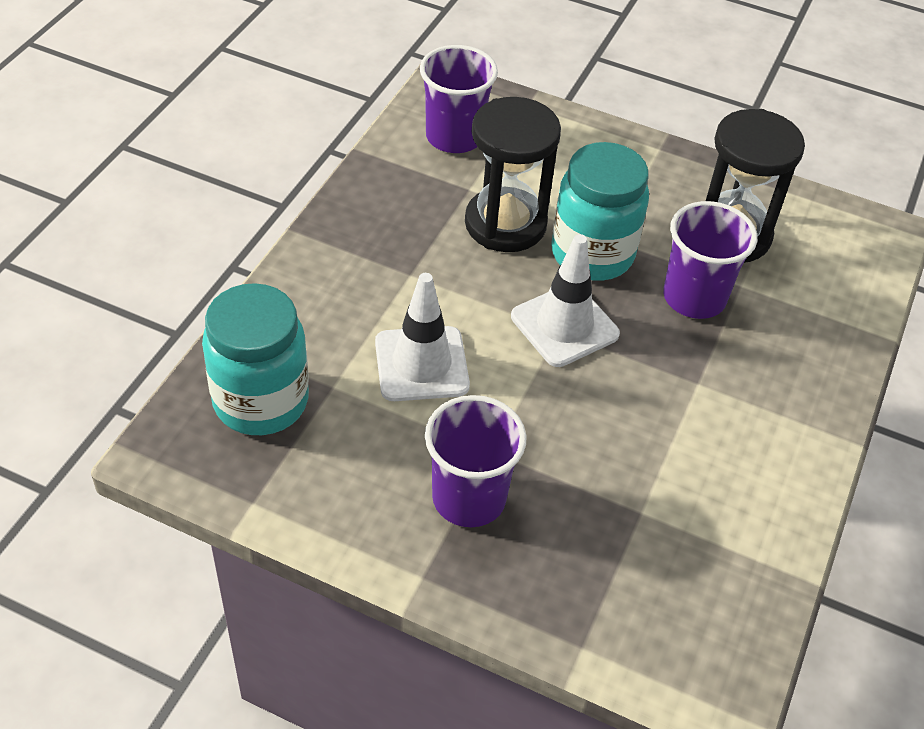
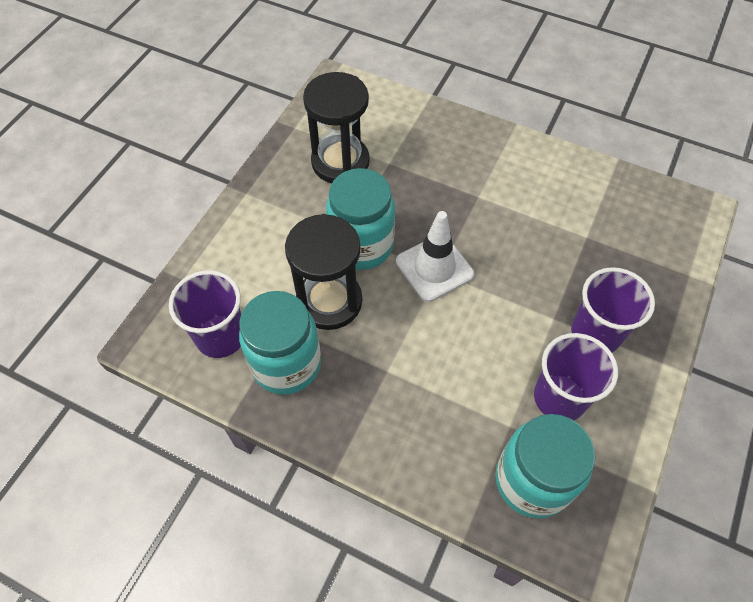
camera: 85 degrees left, 10 degrees up
(419, 189) = (286, 364): none -> turquoise jar
(421, 364) = (481, 363): white traffic cone -> none
(694, 297) = (402, 189): purple cup -> purple cup (559, 397)

